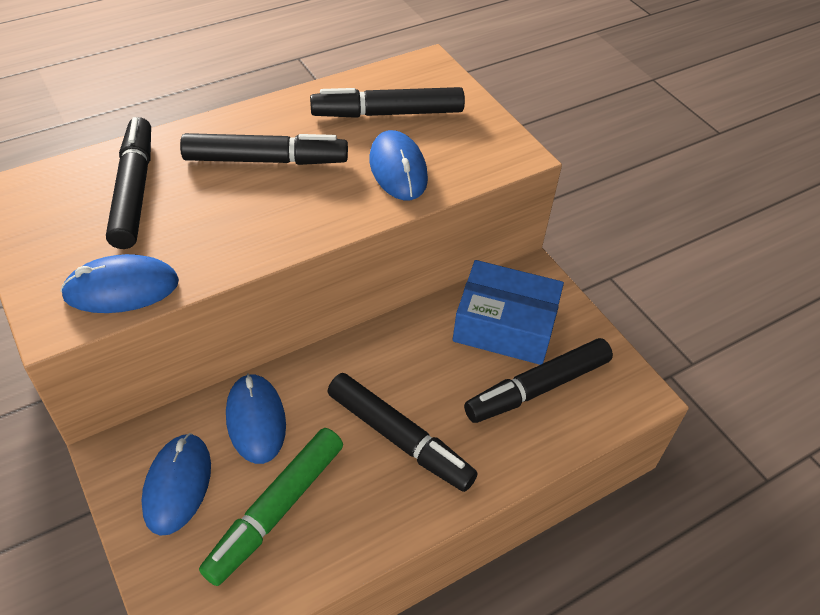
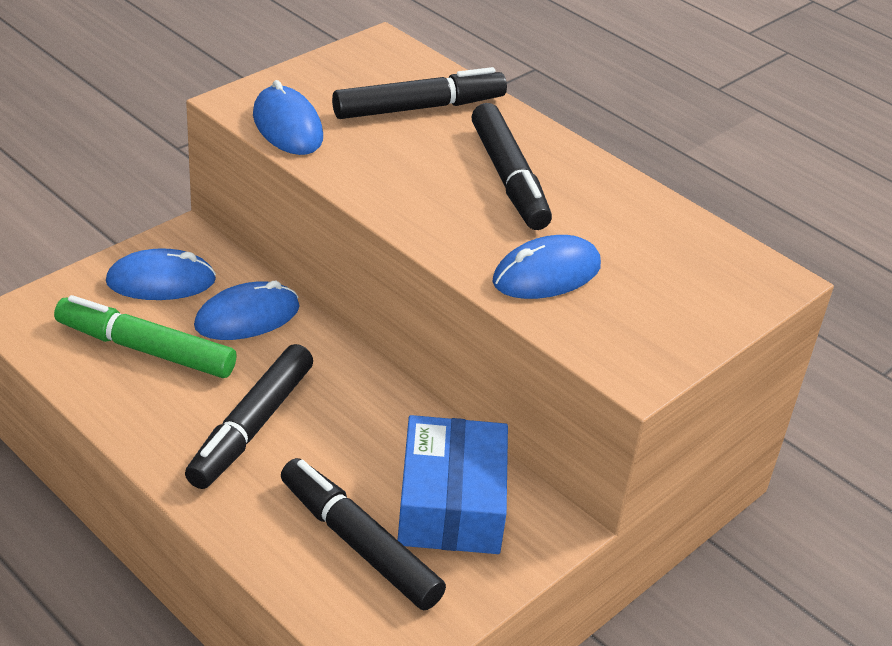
camera: 75 degrees right, 10 degrees down
(387, 113) = (647, 255): black marker -> none

